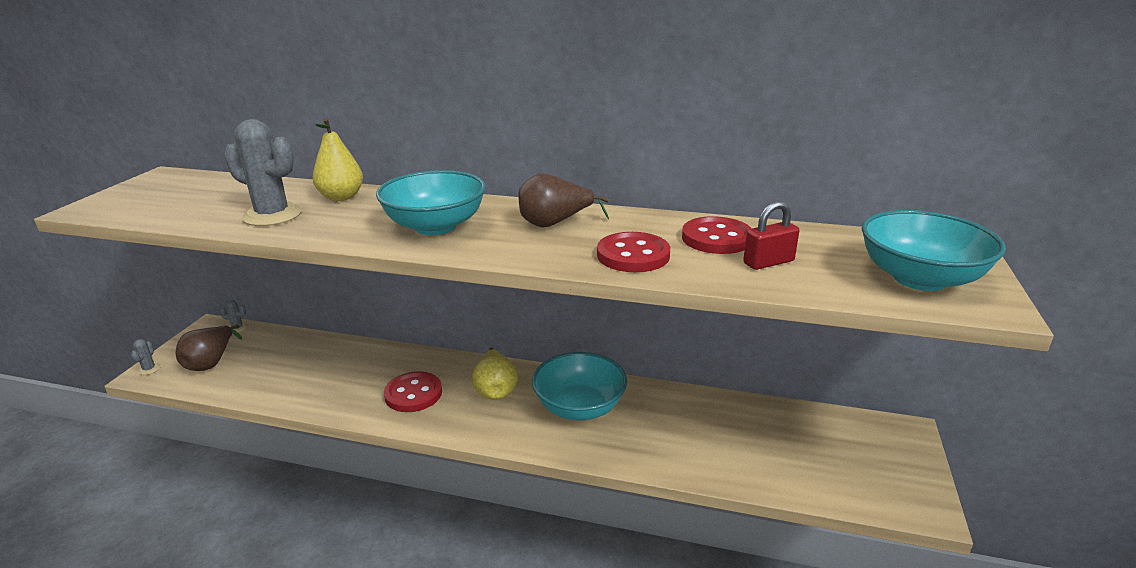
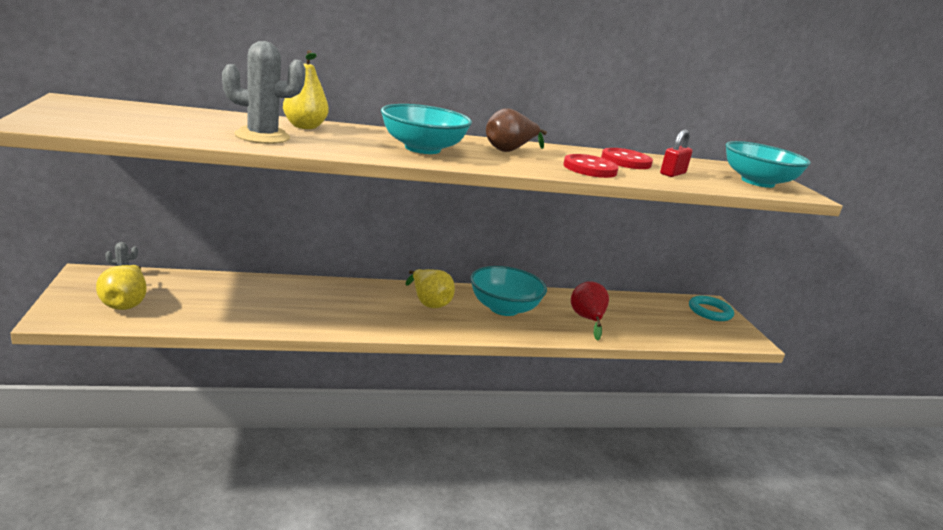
camera: 30 degrees left, 5 degrees down
(149, 369) = (54, 313): grey cactus -> none
(211, 362) = (126, 303): brown pear -> yellow pear
(413, 394) = (362, 311): red button -> none
(678, 438) = (587, 320): none -> red pear
(890, 446) = (710, 311): none -> turquoise ring

